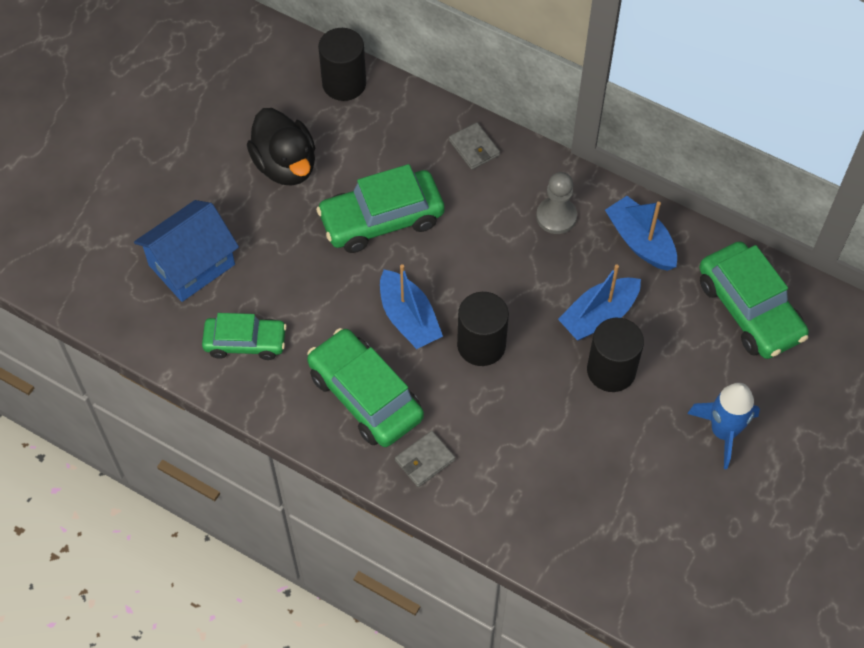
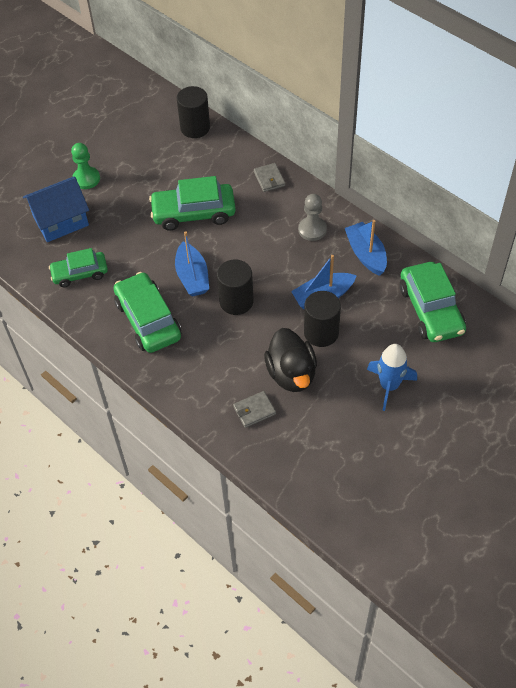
camera: 15 degrees right, 5 degrees down
(208, 191) = (86, 179): none -> green pawn
(245, 342) = (80, 273): green car -> green car turned 150 degrees clockwise
(285, 165) = (141, 171): black duck -> black duck (291, 374)
(424, 460) = (175, 367): grey wallet -> grey wallet (254, 410)

